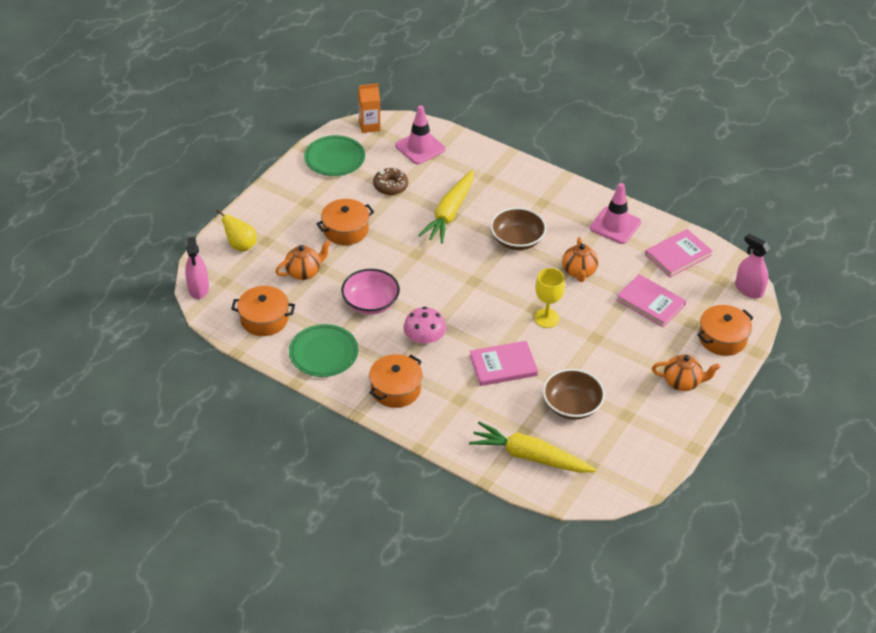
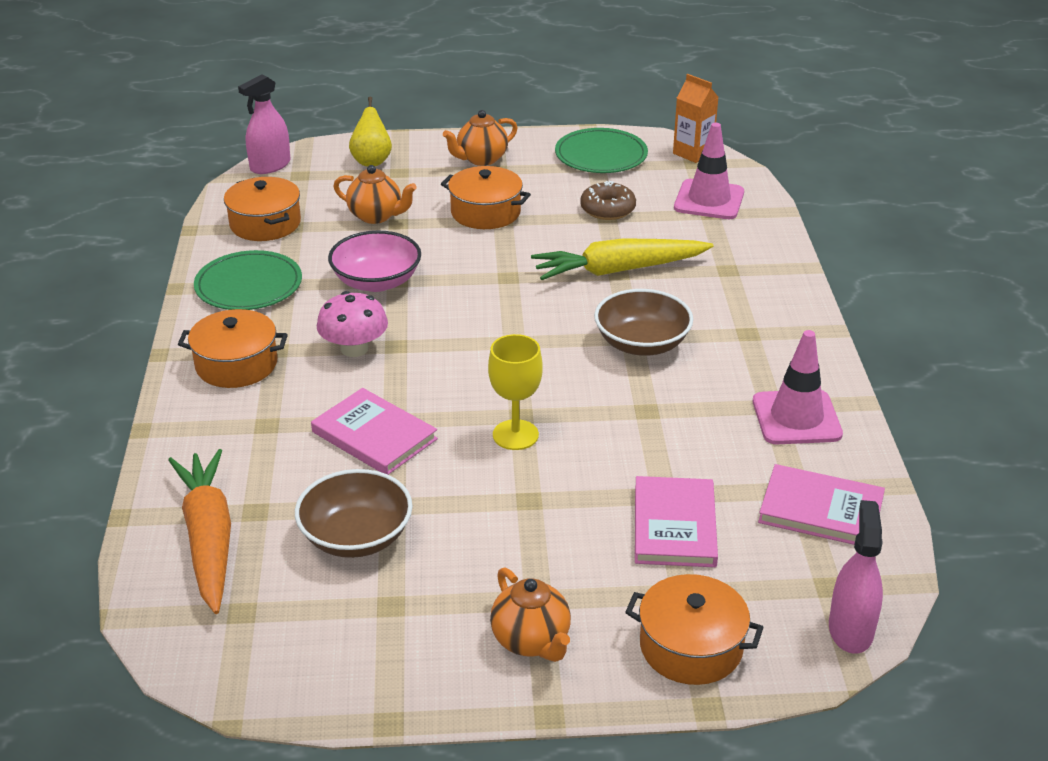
camera: 55 degrees right, 10 degrees down
(529, 456) = (208, 539): yellow carrot -> orange carrot
(579, 272) = (649, 425): orange teapot -> orange teapot (481, 159)

